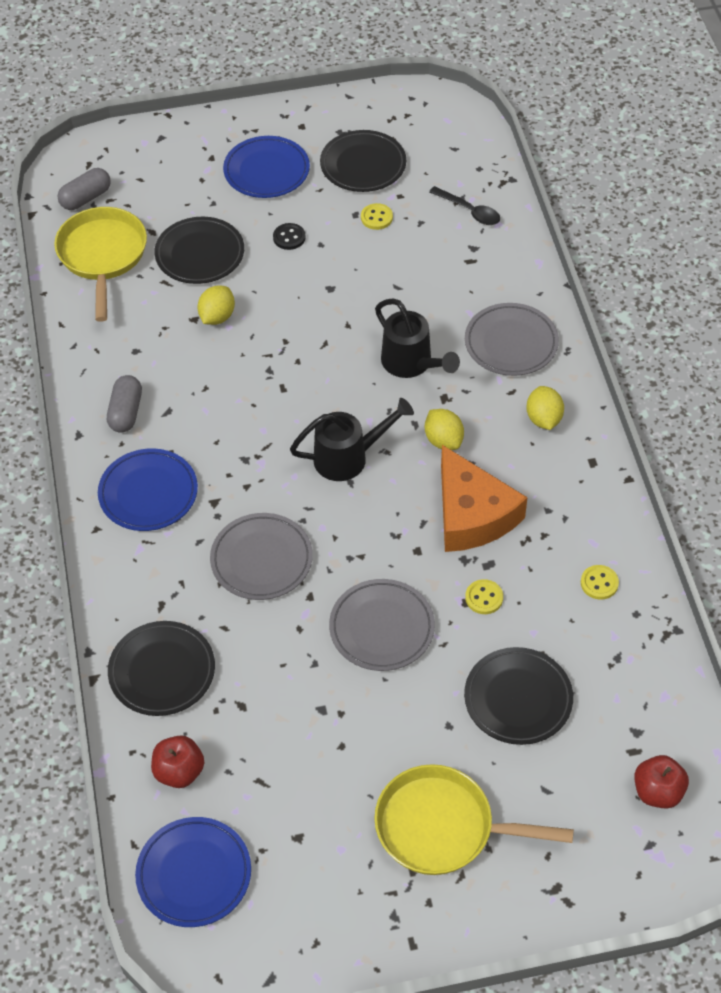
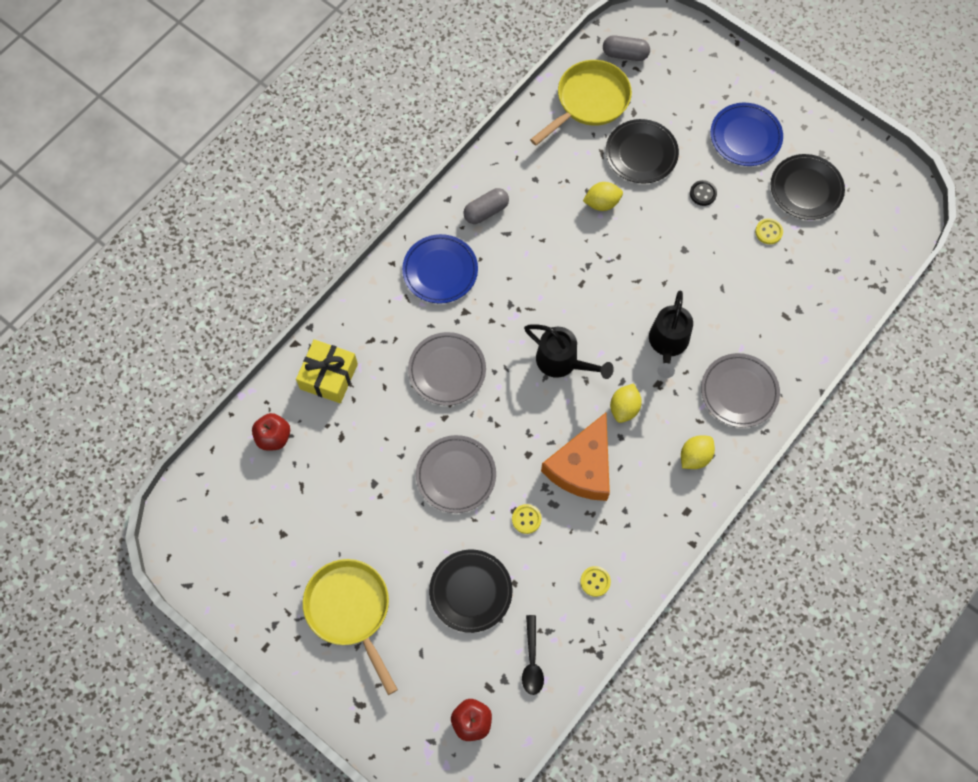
camera: 50 degrees right, 15 degrees up
(162, 671) = (329, 376): black plate -> yellow gift
(194, 874) = (218, 495): blue plate -> none
(469, 211) = (828, 284): black spoon -> black spoon (532, 661)

